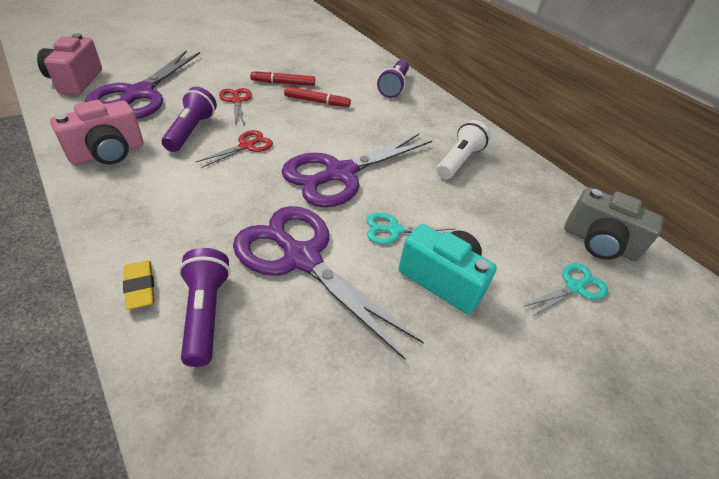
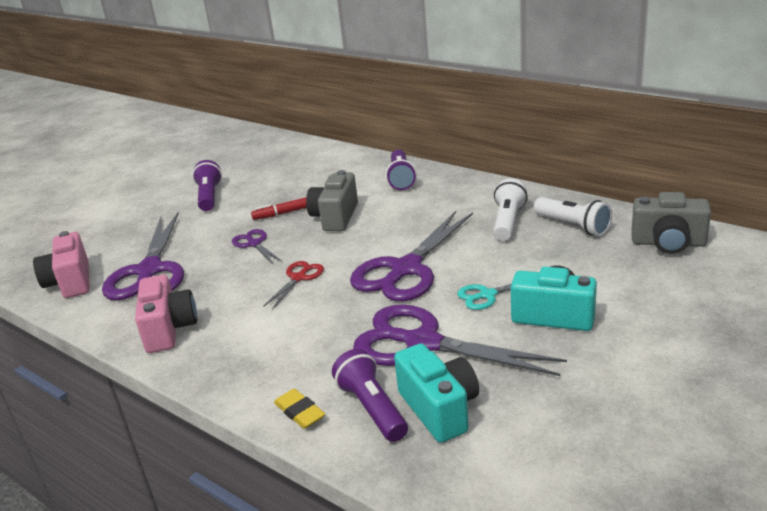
camera: 10 degrees left, 15 degrees down
(108, 153) = (169, 329): pink camera -> pink camera turned 45 degrees counterclockwise
(191, 131) = (233, 284): purple flashlight -> purple flashlight (209, 196)
(236, 101) = (254, 244): red scissors -> purple scissors
(265, 344) = (439, 409): none -> turquoise camera
(317, 102) = (335, 217): red marker -> grey camera
(516, 188) = (573, 226): none -> white flashlight
(574, 287) = (665, 282): turquoise scissors -> none

